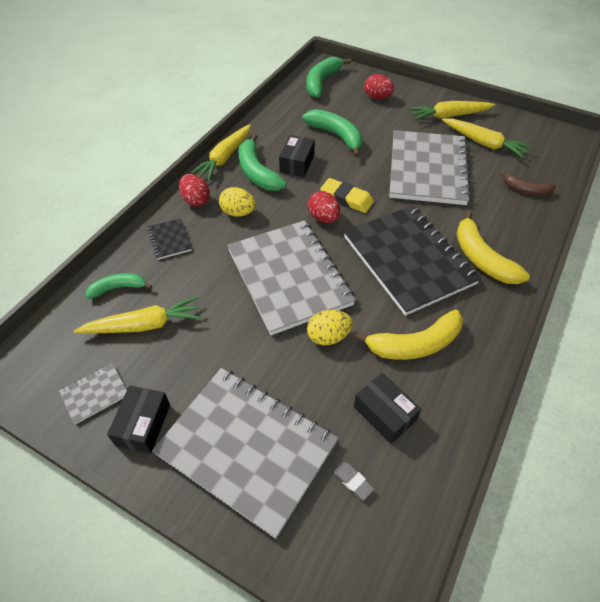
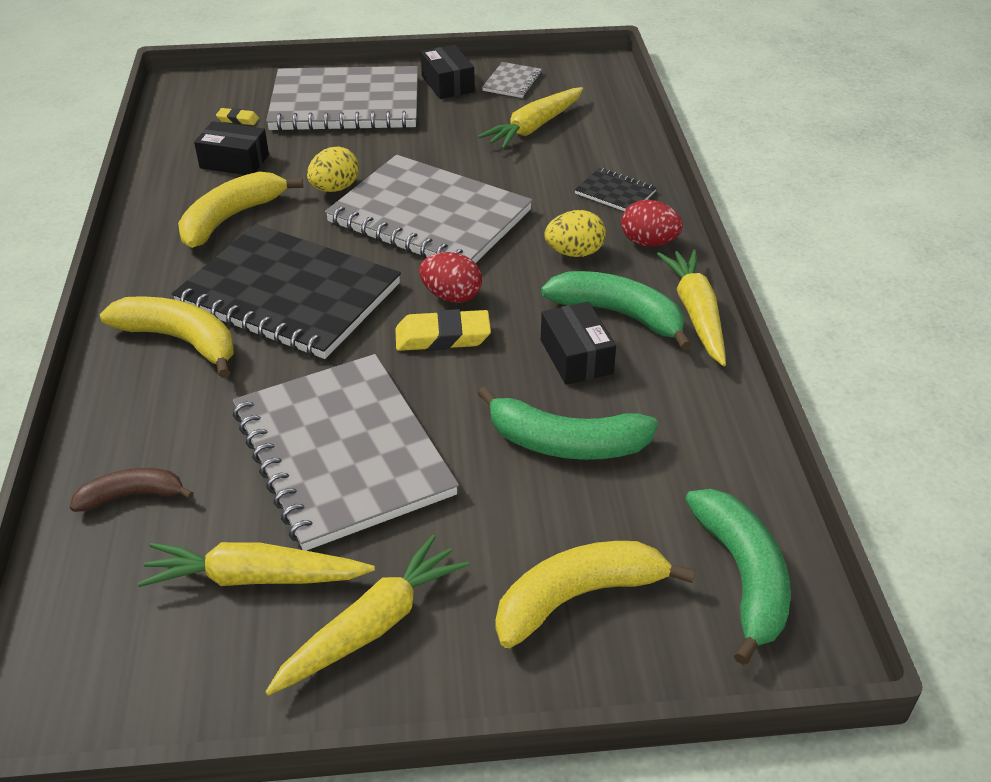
camera: 145 degrees right, 10 degrees down
(118, 288) = (602, 138): green banana -> none
(353, 481) = (238, 119): grey eraser -> yellow eraser
(377, 97) = (577, 597): red egg -> yellow banana

